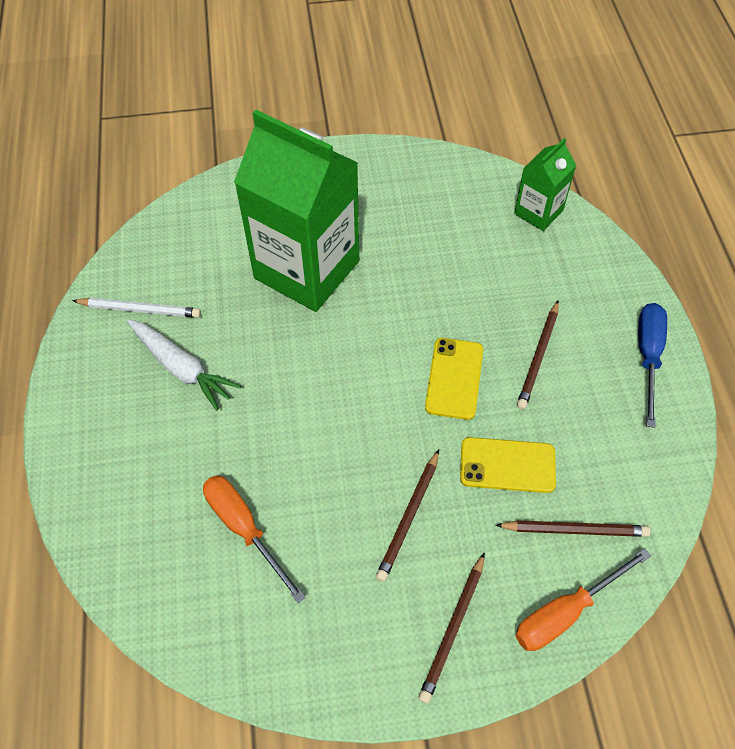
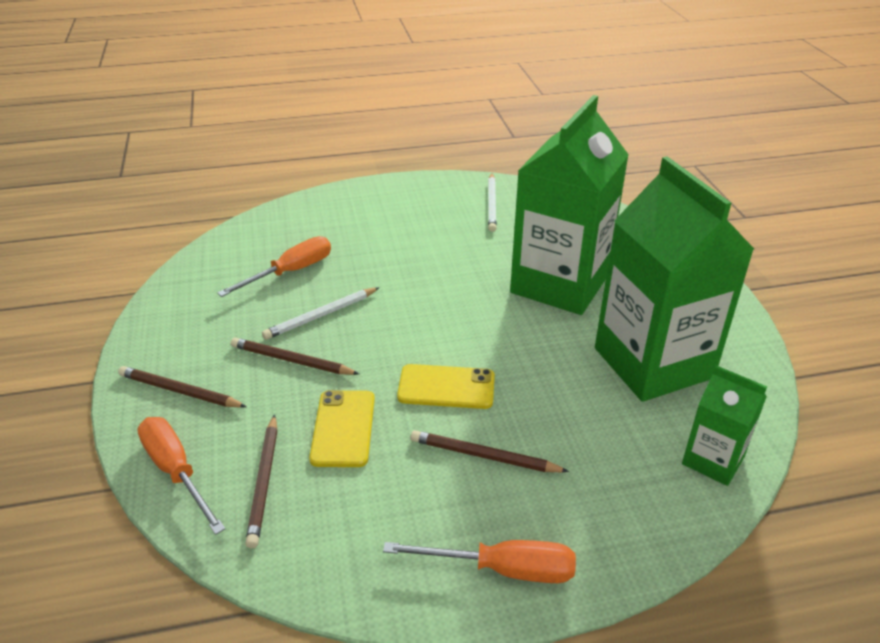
camera: 85 degrees right, 20 degrees down
(181, 368) = (438, 229): white carrot -> none
(334, 491) = (321, 315): none -> white pencil
(429, 223) = (653, 363): none -> green carton
(648, 356) = (502, 569): blue screwdriver -> orange screwdriver

